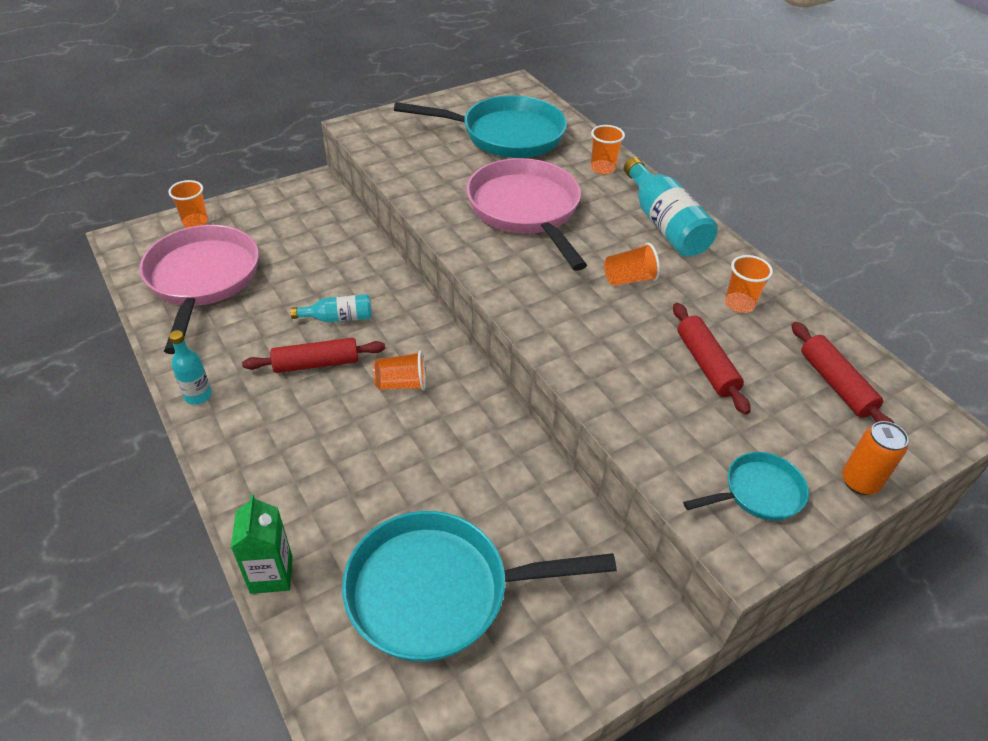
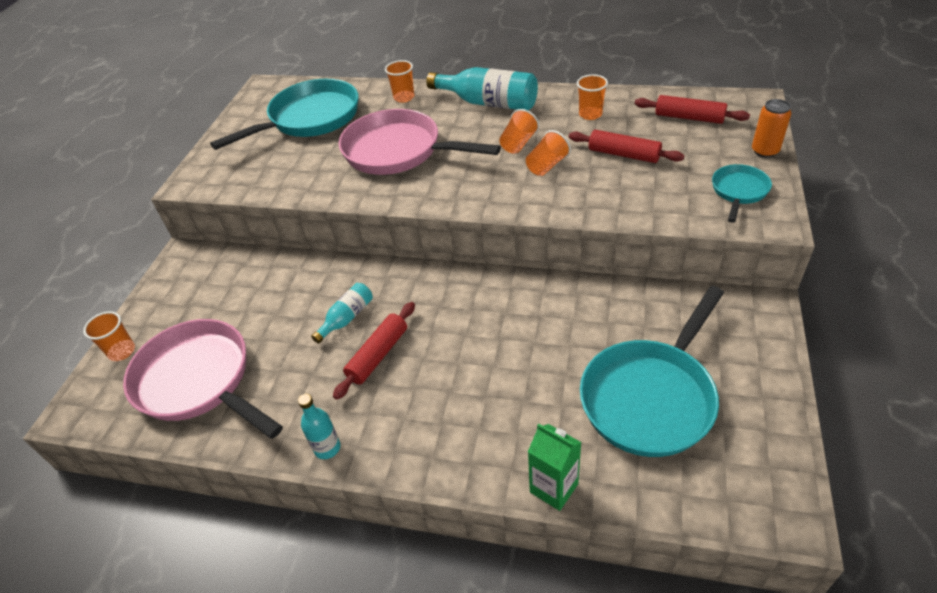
camera: 40 degrees left, 0 degrees up
(401, 384) = (452, 317): orange cup -> orange cup (547, 166)

